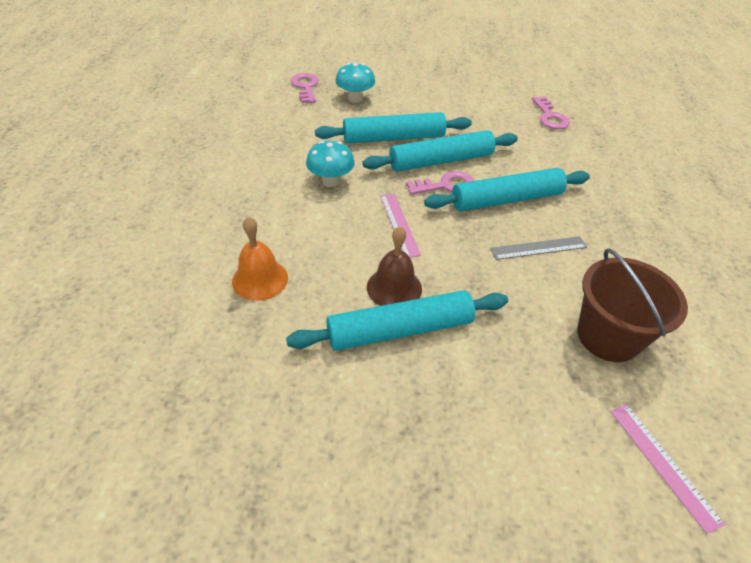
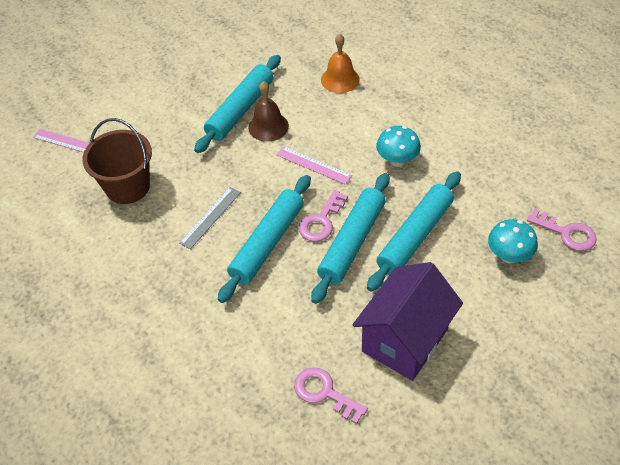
camera: 140 degrees right, 5 degrees up
(473, 107) = (405, 340): none -> purple house

